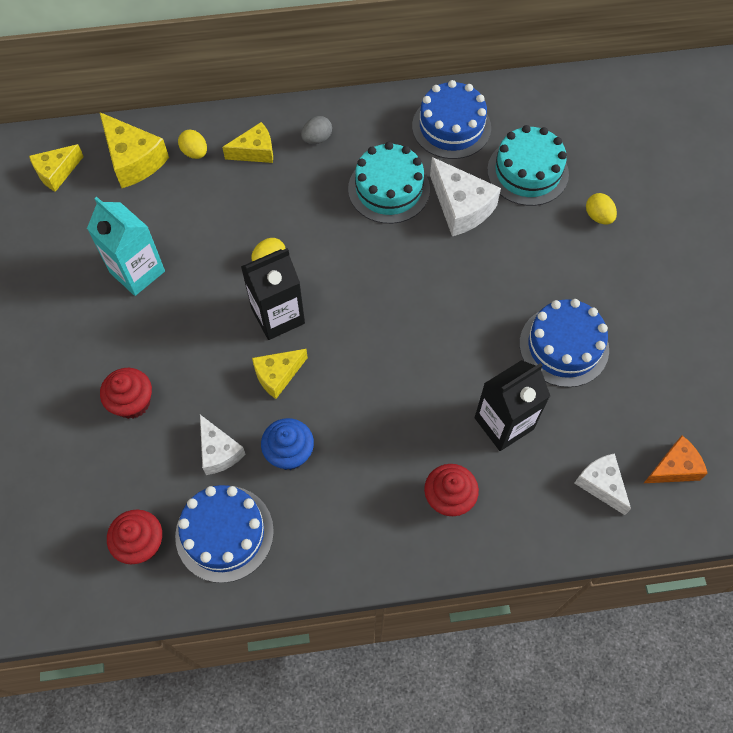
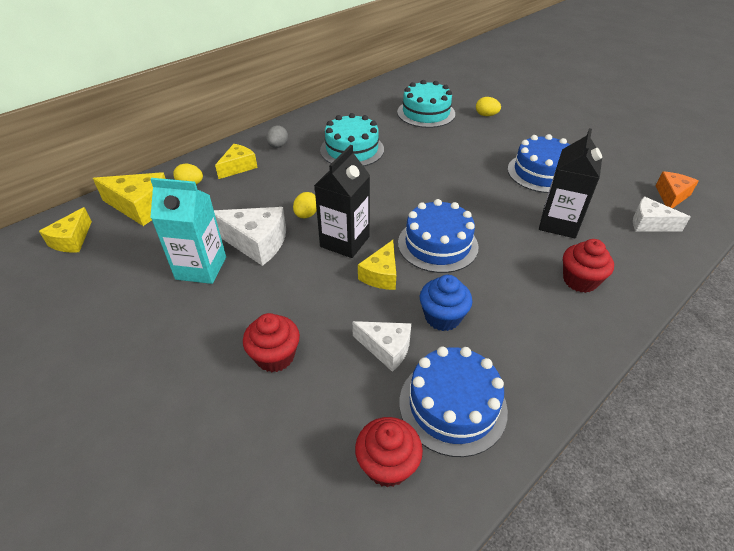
camera: 35 degrees left, 20 degrees down
(451, 127) = (359, 112): blue cake -> blue cake (437, 244)
(461, 207) = (406, 140): white cheese -> white cheese (256, 243)

